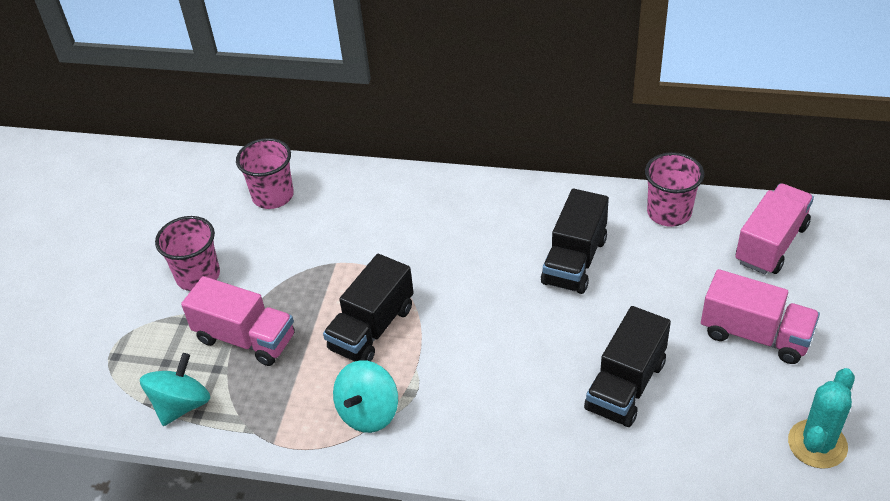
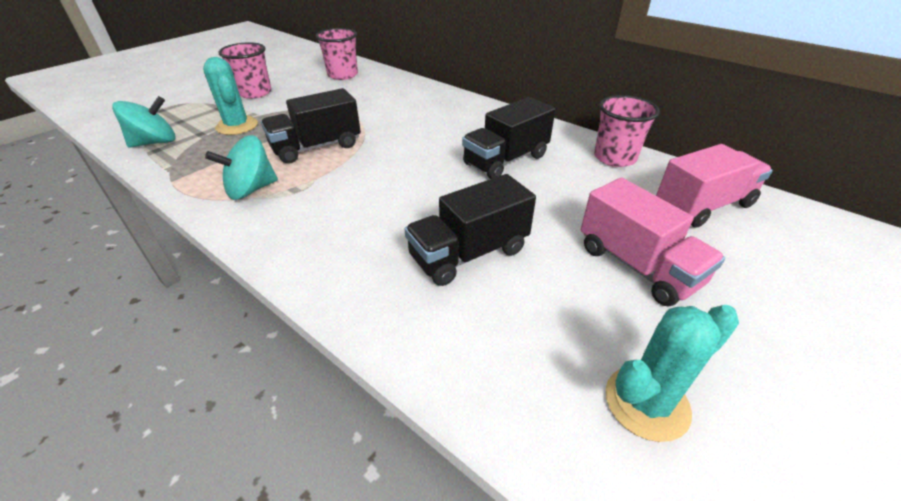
camera: 25 degrees right, 5 degrees down
(245, 338) = (237, 126): pink truck -> turquoise cactus

